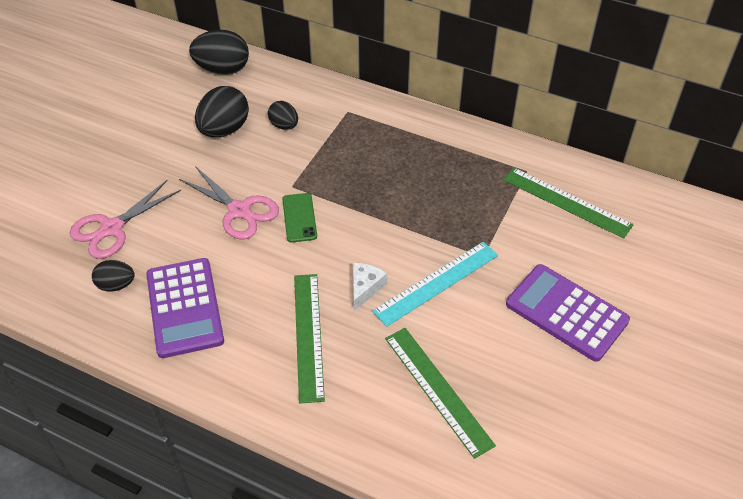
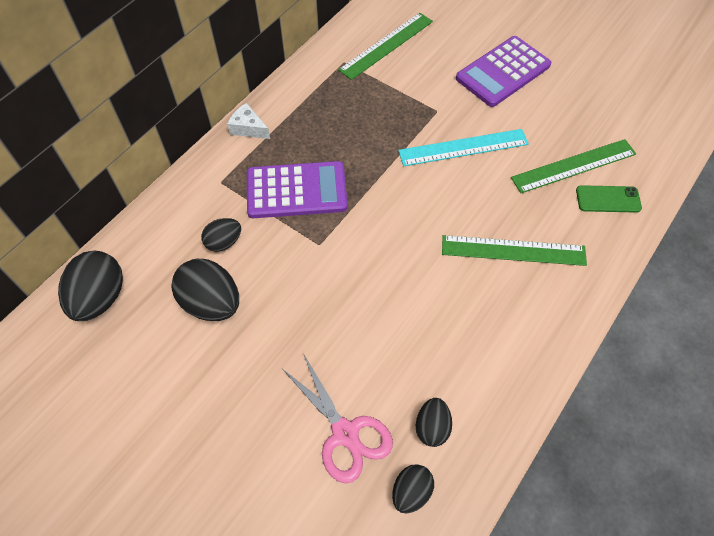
camera: 80 degrees left, 10 degrees up
(61, 276) = (411, 492): none -> black egg
(184, 308) = (471, 357): purple calculator -> purple calculator (296, 190)
(239, 211) = (345, 296): pink scissors -> none
(299, 218) = (366, 242): green phone -> green phone (608, 199)
(365, 288) = (463, 200): white cheese -> white cheese (248, 128)
(436, 283) = (463, 147): turquoise ruler -> turquoise ruler turned 75 degrees counterclockwise

